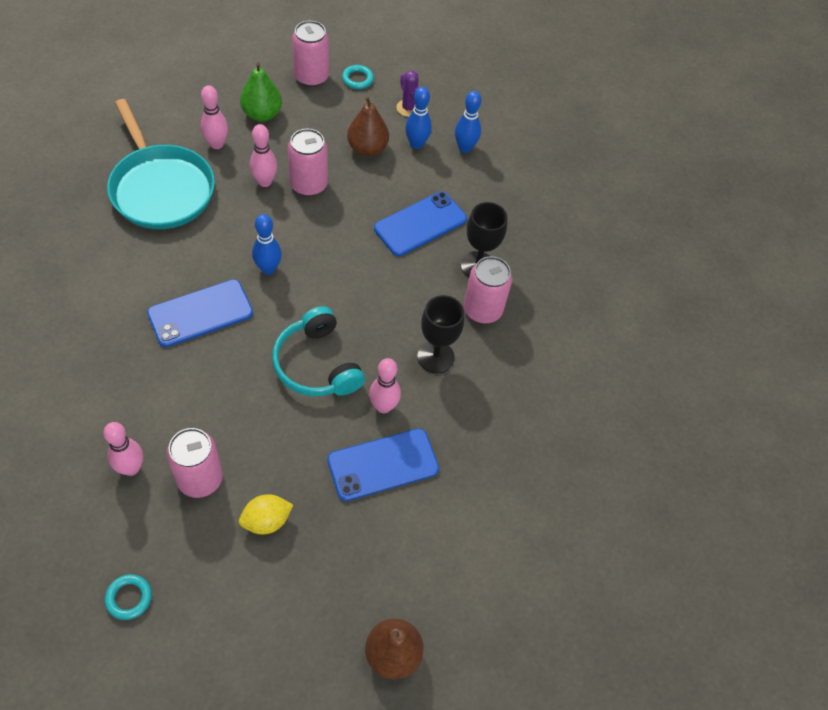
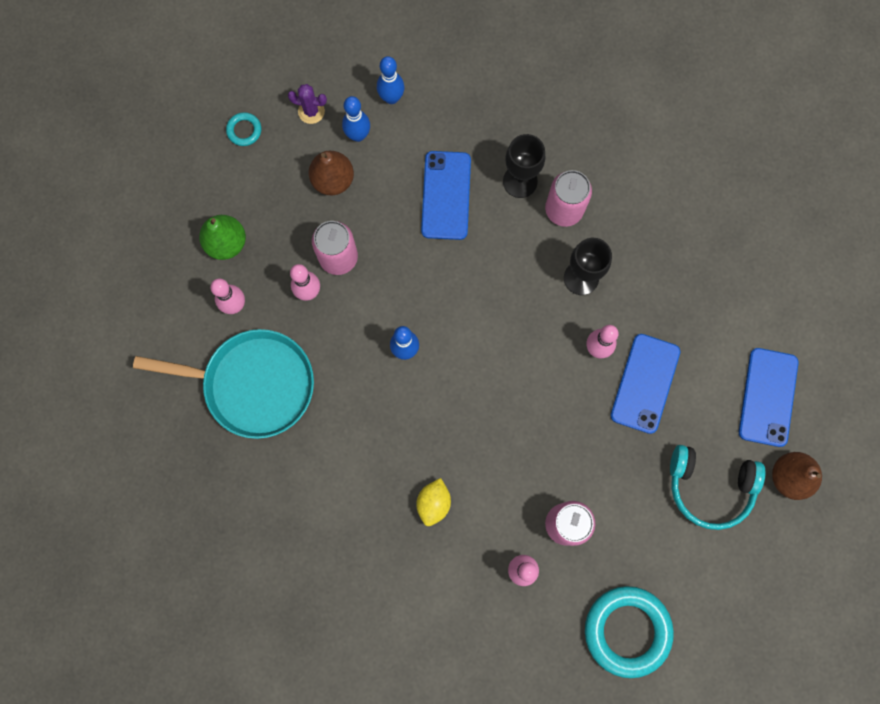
camera: 45 degrees left, 20 degrees up
(129, 598) = (627, 631): turquoise ring -> turquoise ring, size x2.26
(200, 313) = (412, 432): blue phone -> blue phone (768, 397)
(266, 521) = (633, 497): yellow lemon -> yellow lemon (433, 503)
(311, 77) = (211, 169): pink can -> none
(317, 364) = (525, 372): turquoise headphones -> turquoise headphones (709, 486)

